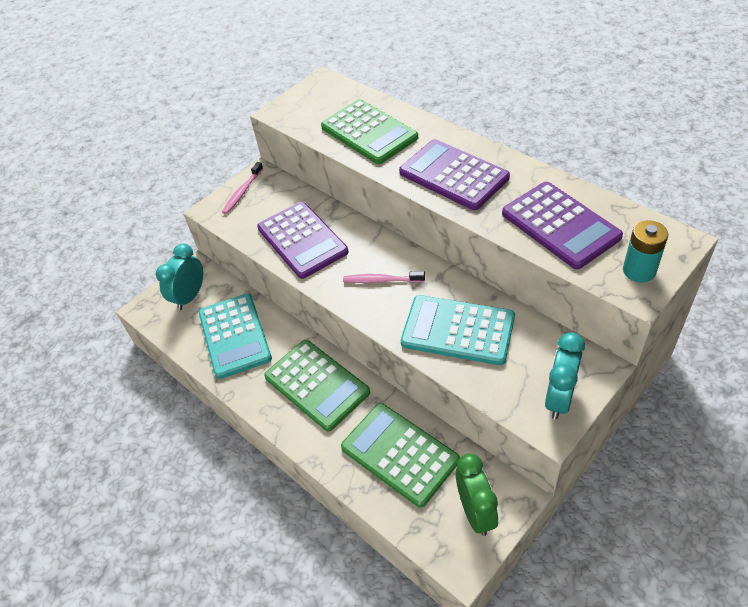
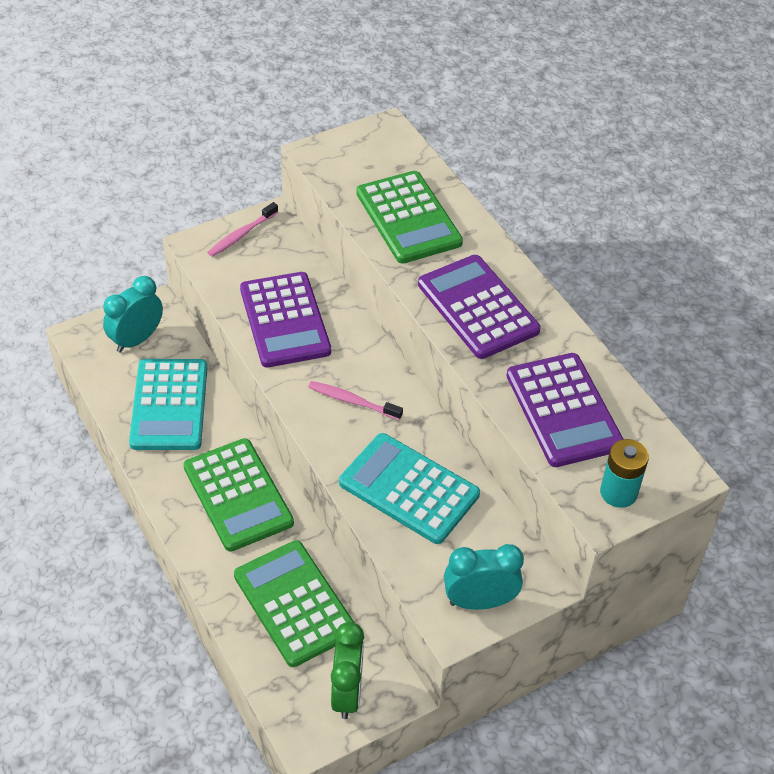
camera: 10 degrees right, 0 degrees up
(559, 398) = (479, 601): turquoise clock -> turquoise clock turned 45 degrees clockwise

